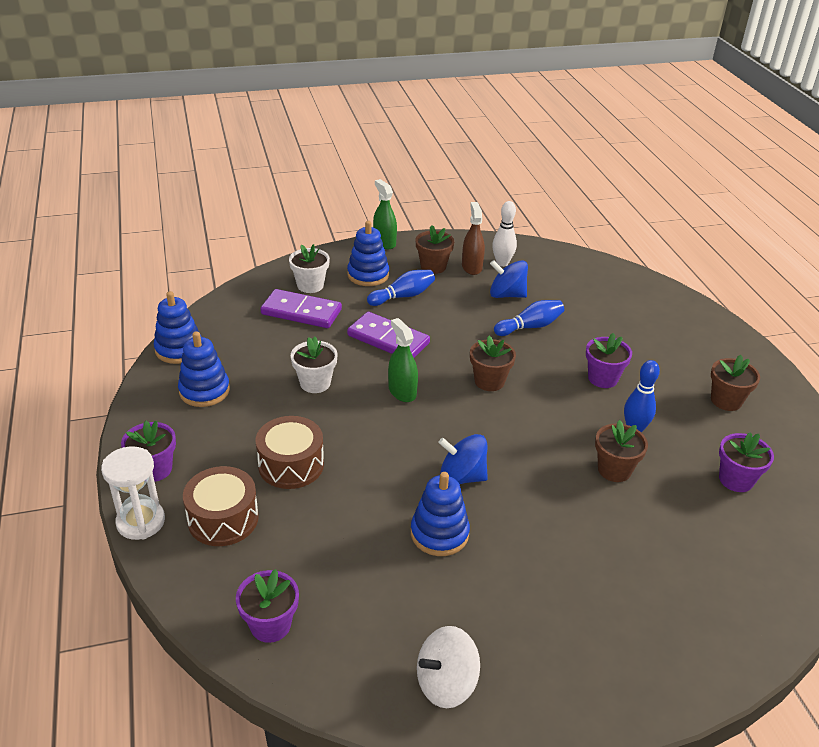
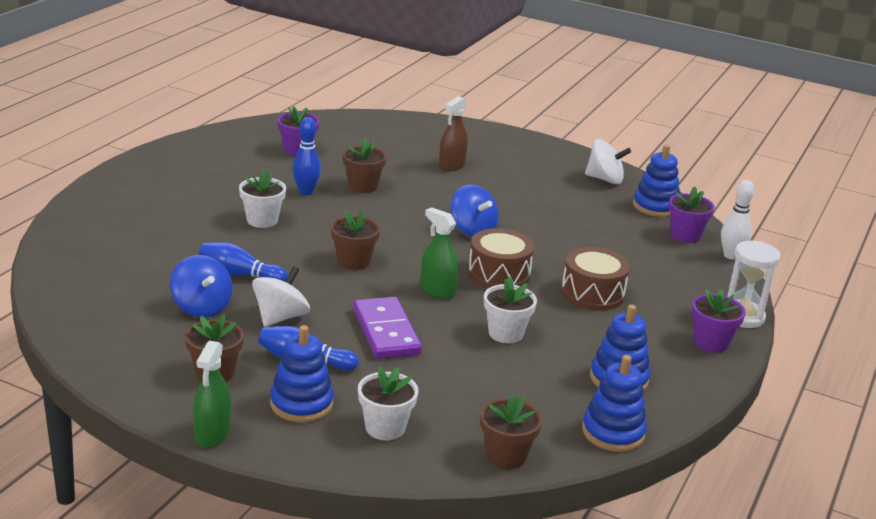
camera: 140 degrees left, 10 degrees down
(223, 519) = (676, 290): brown drum -> brown drum (499, 274)
(301, 312) = (435, 403): purple domino -> none
(402, 392) = (437, 291): green spray bottle -> green spray bottle turned 120 degrees clockwise
(439, 533) = (529, 218): blue stacking toy -> blue stacking toy (655, 206)
(458, 313) = (280, 317): none -> white spinning top
(471, 267) = (176, 350): brown spray bottle -> brown spray bottle (452, 165)
(502, 263) = (137, 336): white bowling pin -> white bowling pin (730, 256)
(603, 378) = (262, 220): purple flower pot -> white flower pot
(726, 400) = (208, 171): brown flower pot -> brown flower pot (506, 456)

